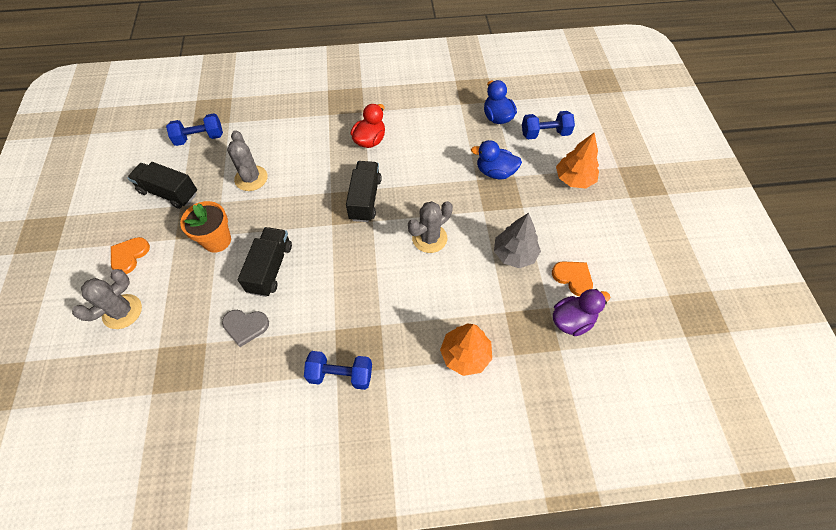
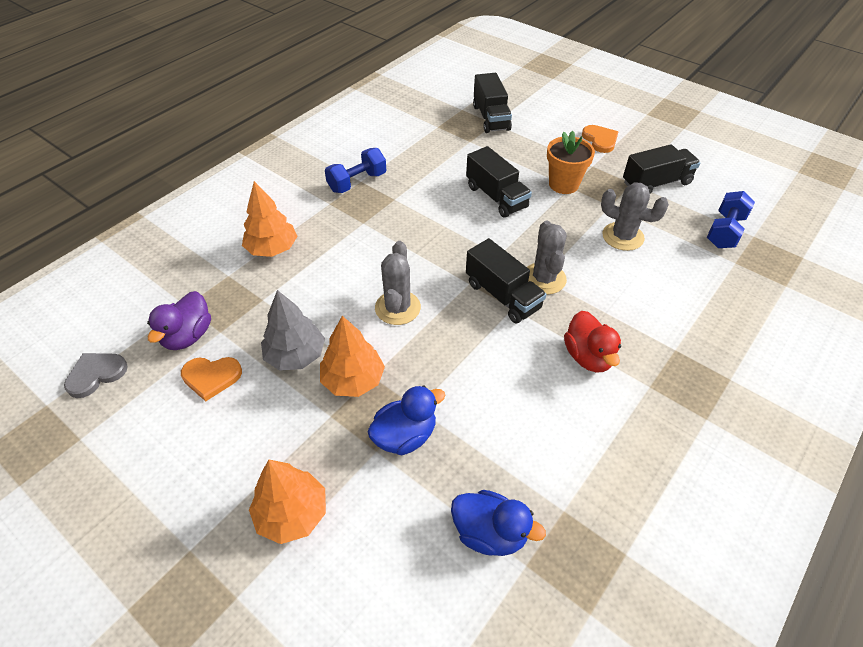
camera: 135 degrees right, 10 degrees down
(122, 311) = (546, 120): grey cactus -> grey cactus (544, 278)
(150, 357) = (491, 118): none -> black truck
(245, 326) = (459, 162): grey heart -> grey heart (96, 374)
(495, 216) = (353, 380): none -> orange tree
(545, 134) = (395, 565): blue dumbbell -> none

